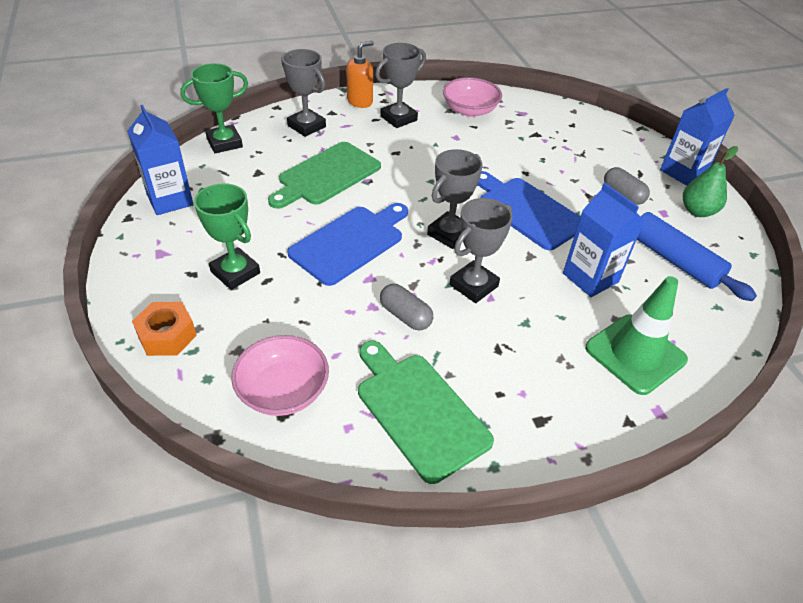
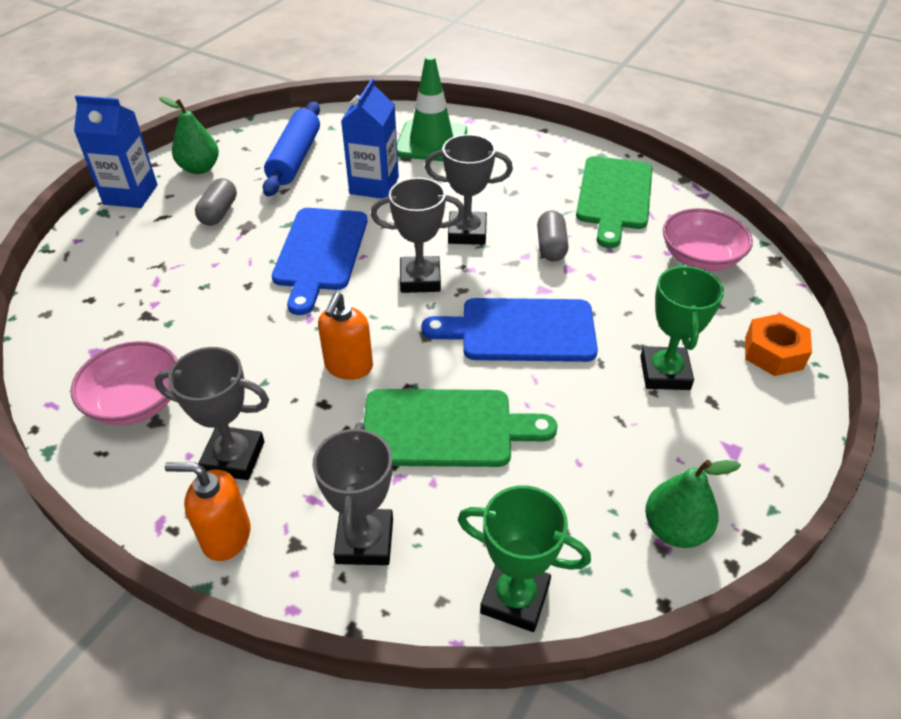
camera: 130 degrees left, 0 degrees up
(170, 200) = (675, 529): blue carton -> green pear
(410, 171) = (348, 366): none -> orange soap dispenser

